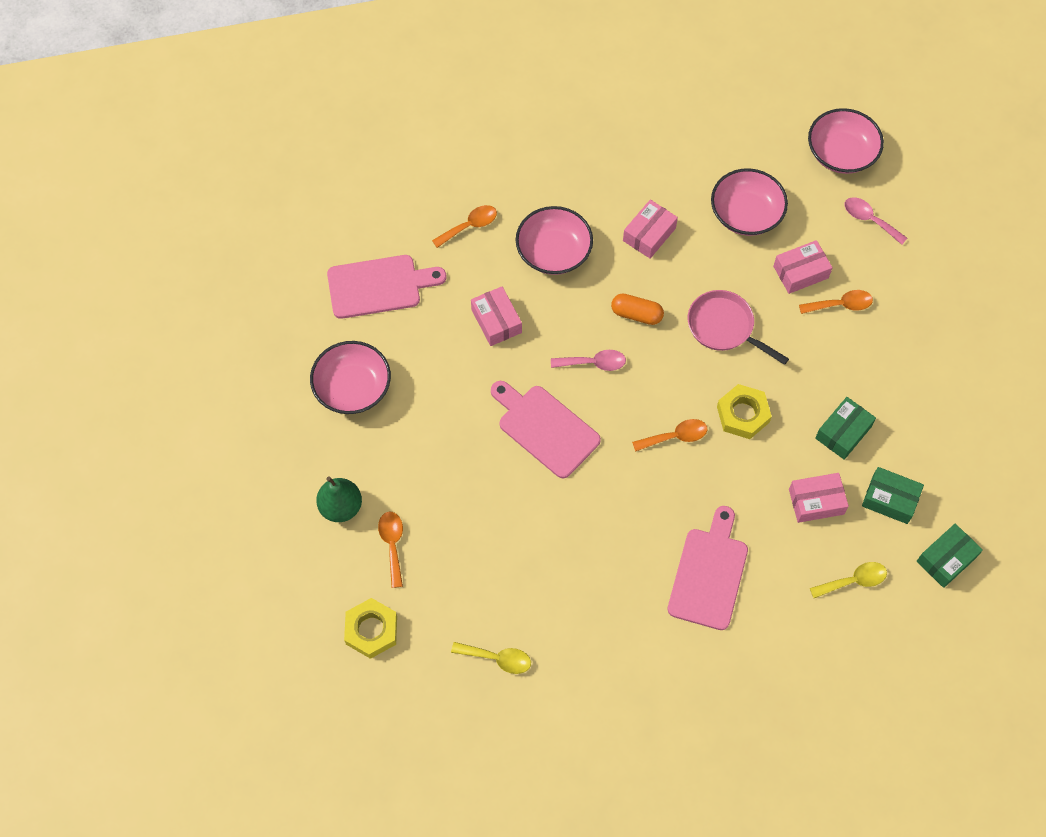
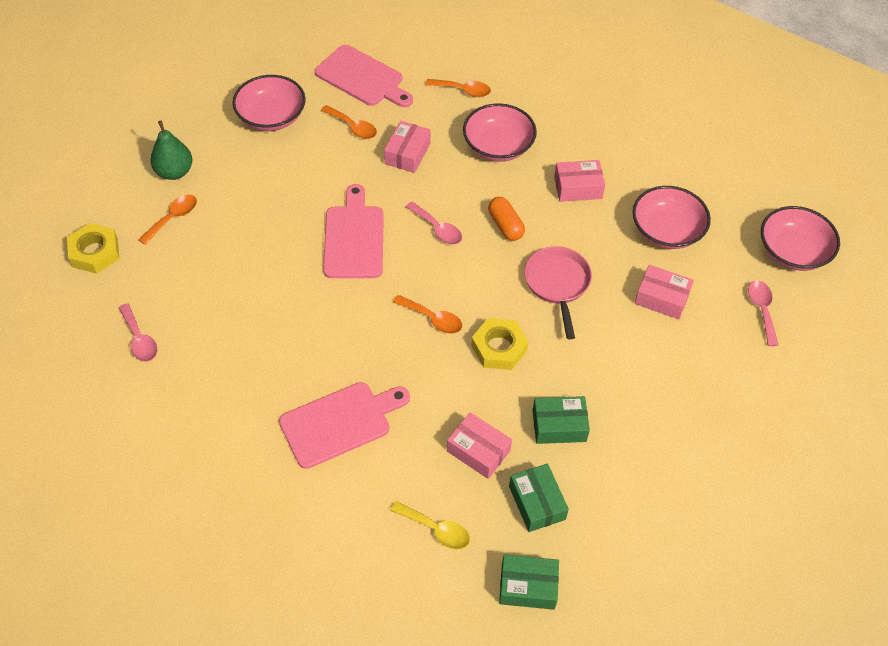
camera: 45 degrees right, 10 degrees down
(497, 659) = (139, 339): yellow spoon -> pink spoon
(841, 305) = (666, 344): orange spoon -> orange spoon (353, 127)

